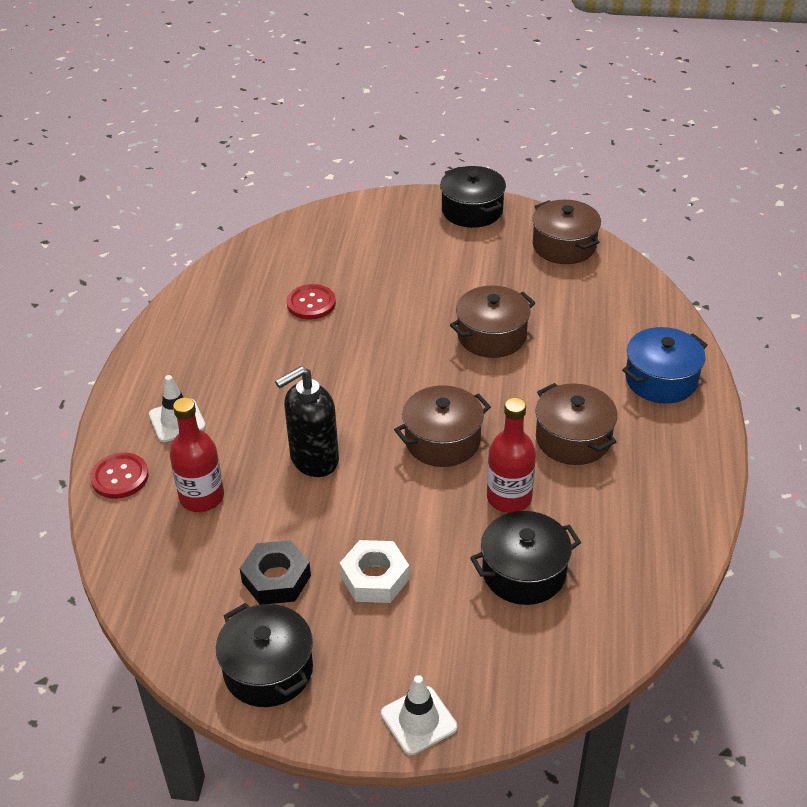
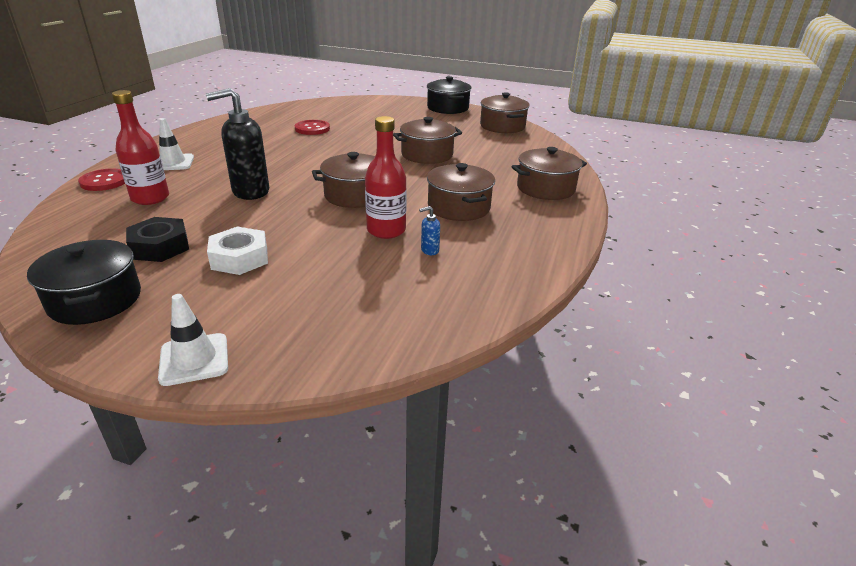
camera: 10 degrees right, 10 degrees down
(524, 572) = (369, 274): black pot -> none
(570, 522) = (429, 250): none -> blue soap dispenser
(661, 380) = (545, 188): blue pot -> brown pot

